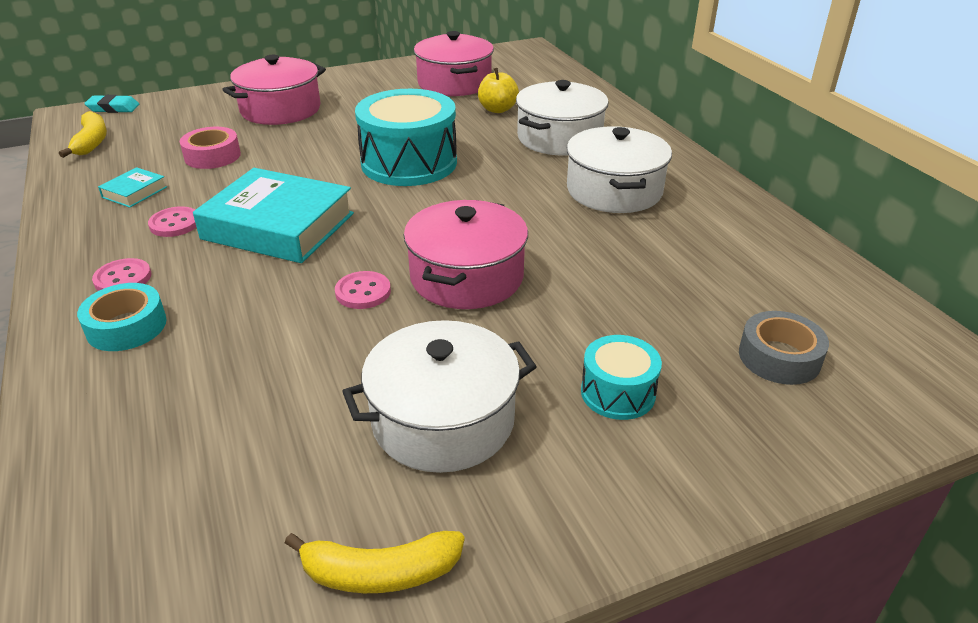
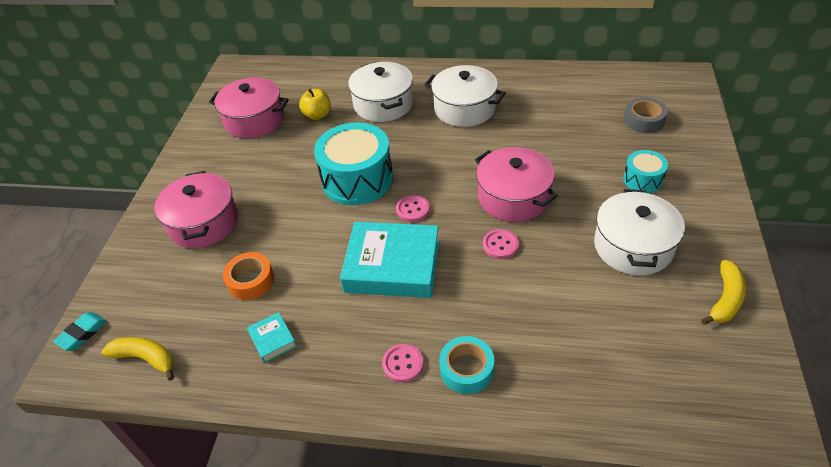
camera: 55 degrees left, 10 degrees up
(175, 224) = (345, 322): pink button -> pink button (412, 209)
(212, 156) = (251, 281): pink tape -> orange tape
(278, 226) = (392, 266): turquoise book -> turquoise book turned 45 degrees clockwise

